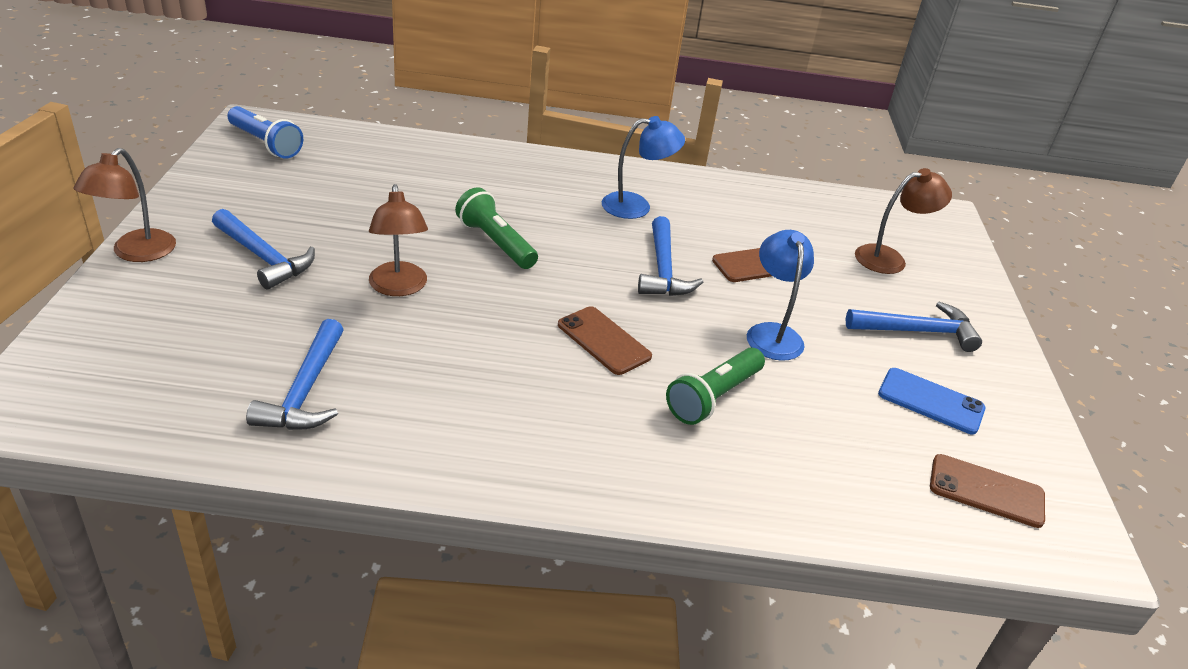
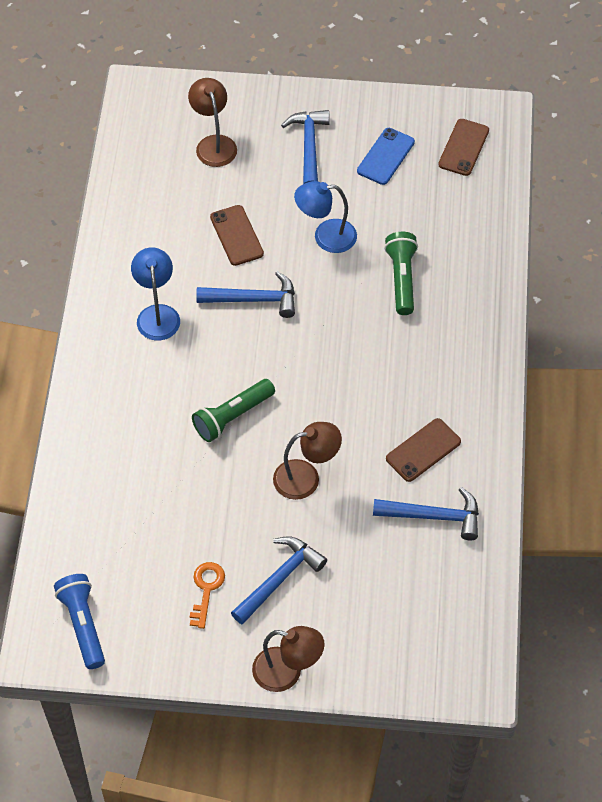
camera: 85 degrees left, 20 degrees up
(265, 144) = (83, 624): blue flashlight -> blue flashlight turned 60 degrees counterclockwise
(272, 210) = (206, 590): none -> orange key
(604, 340) = (351, 341): brown phone -> brown phone (423, 450)
(713, 397) = (402, 279): green flashlight -> green flashlight turned 135 degrees counterclockwise

